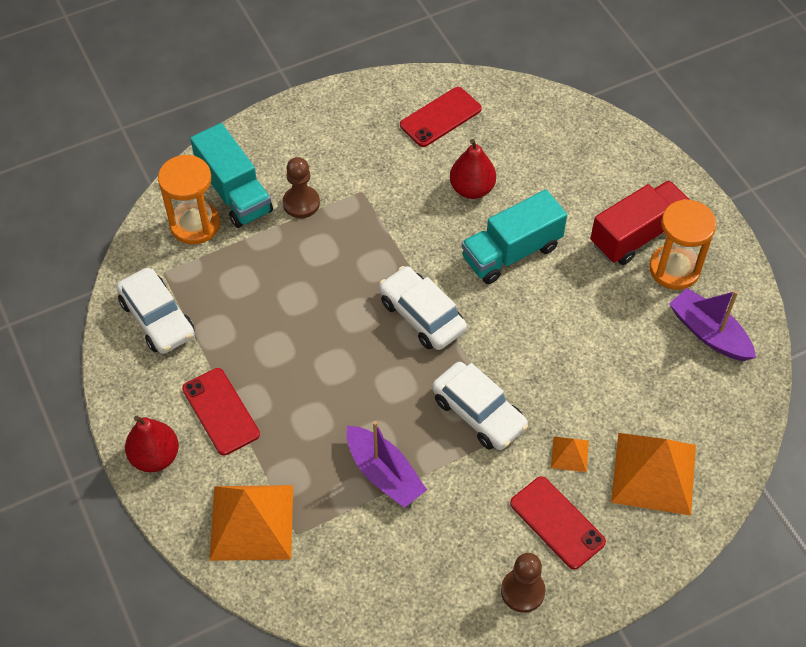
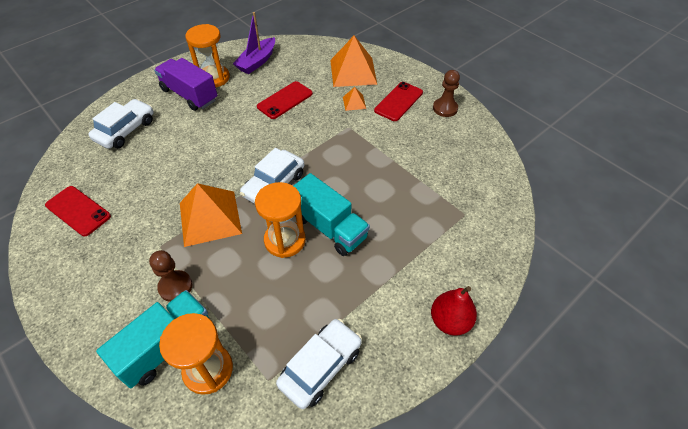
camera: 105 degrees left, 5 degrees down
(221, 411) = (393, 287): red phone -> red phone (285, 100)
(252, 522) = (469, 241): orange pyramid -> orange pyramid (210, 218)
(327, 313) = (285, 240): none -> orange hourglass
(384, 473) = (402, 179): purple boat -> none
(472, 189) = (154, 179): red pear -> none
(478, 413) = (341, 144): white car -> white car (125, 130)
(511, 252) = (211, 148): turquoise truck -> turquoise truck (329, 227)
(637, 235) = (189, 95): red truck -> purple truck

